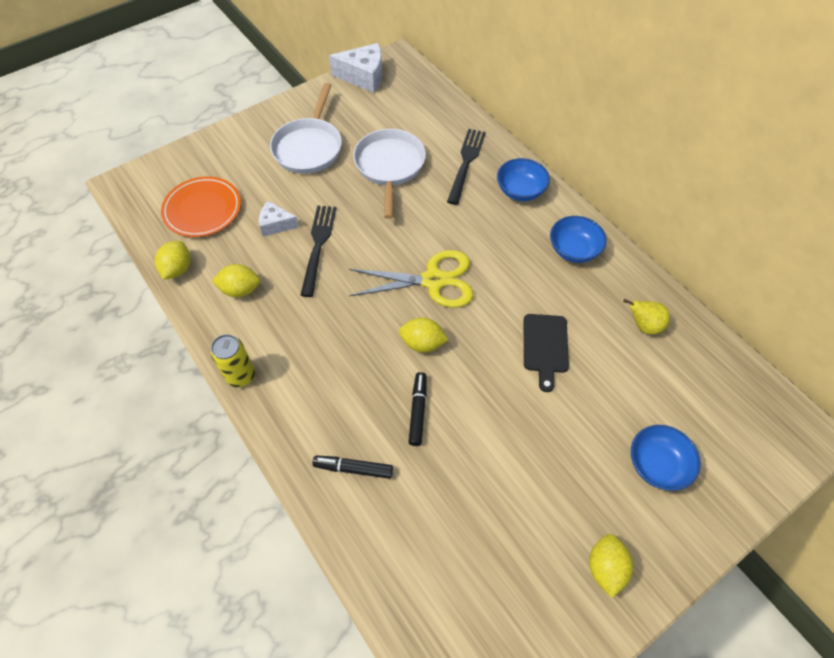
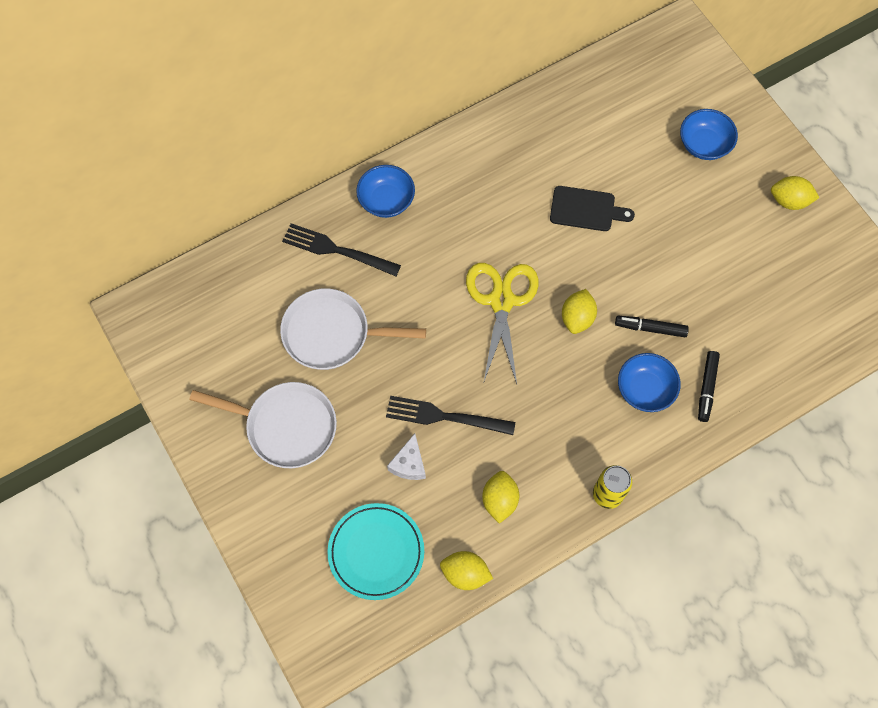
camera: 85 degrees left, 10 degrees up
(202, 209) = (376, 552): orange plate -> turquoise plate
(364, 77) = (163, 356): white cheese -> none
(573, 250) = (473, 164): blue bowl -> blue bowl (645, 389)
(643, 326) = (567, 122): yellow pear -> none

